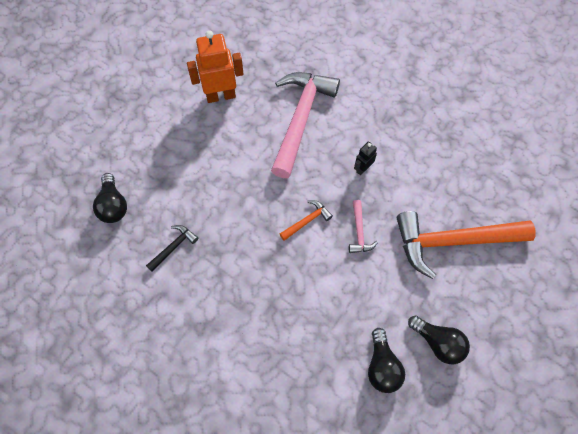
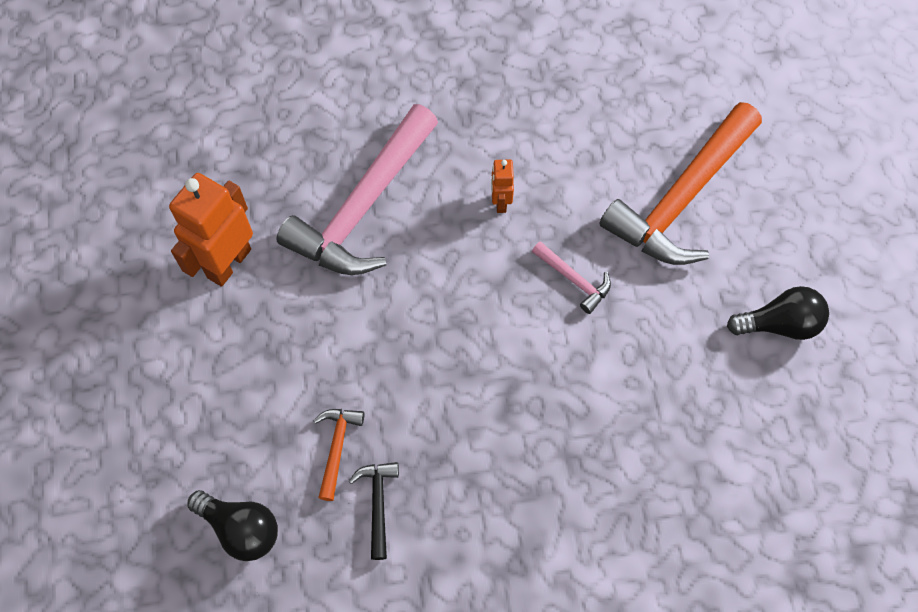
camera: 45 degrees left, 0 degrees up
(300, 119) = (364, 206): pink hammer -> pink hammer turned 120 degrees counterclockwise
(307, 221) = (502, 322): orange hammer -> orange hammer (337, 448)
(362, 168) = (500, 202): black robot -> orange robot
(382, 366) = (752, 405): black light bulb -> none

